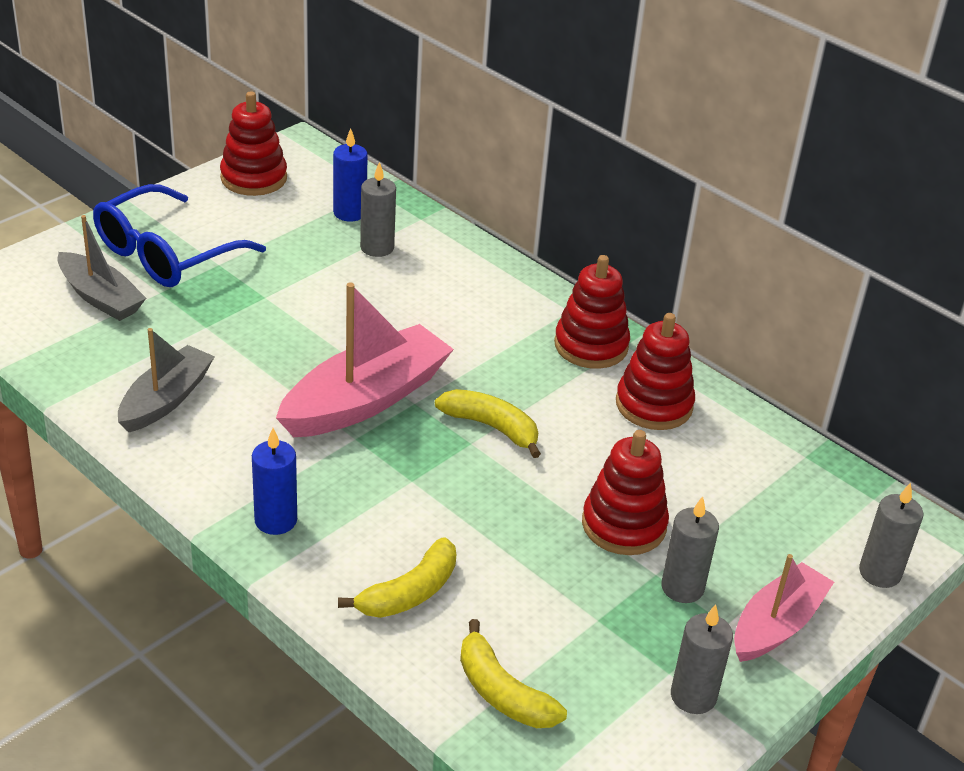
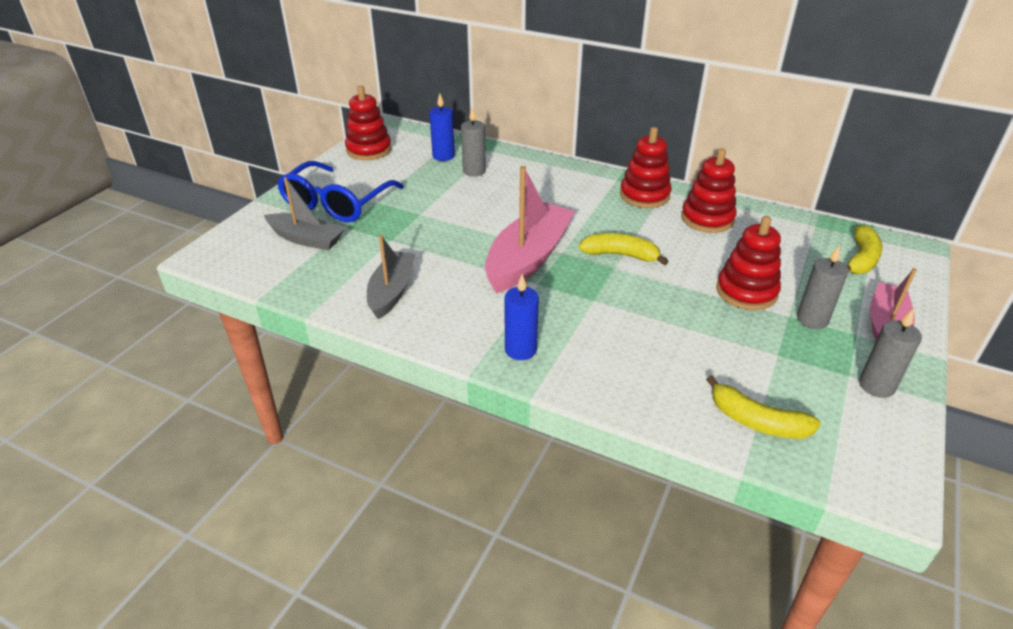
camera: 15 degrees left, 0 degrees up
(409, 593) = (645, 372): yellow banana -> yellow banana (861, 259)
(879, 573) = (914, 279): grey candle -> none

